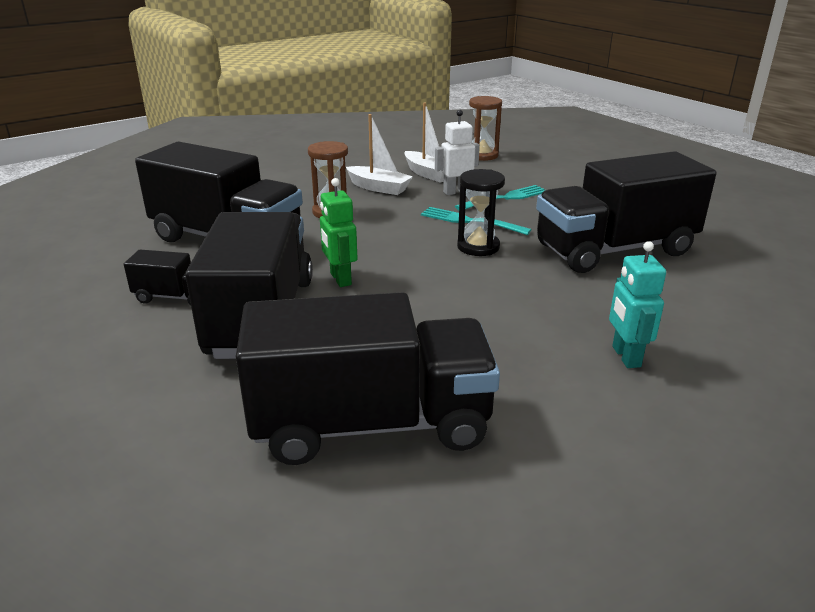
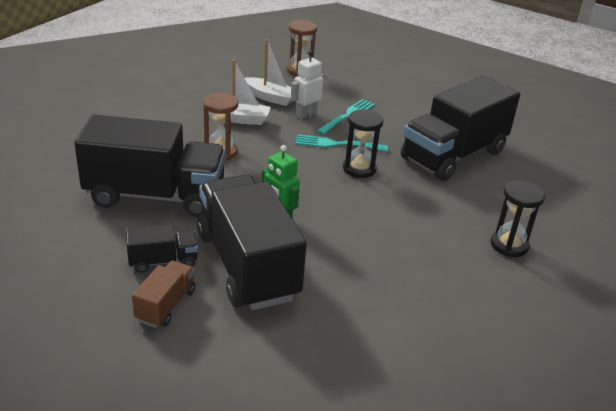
camera: 25 degrees left, 5 degrees up
(137, 338) = (166, 305): none -> brown truck
(371, 424) = (390, 333): black truck -> none
(625, 357) = (509, 245): turquoise robot -> black hourglass

